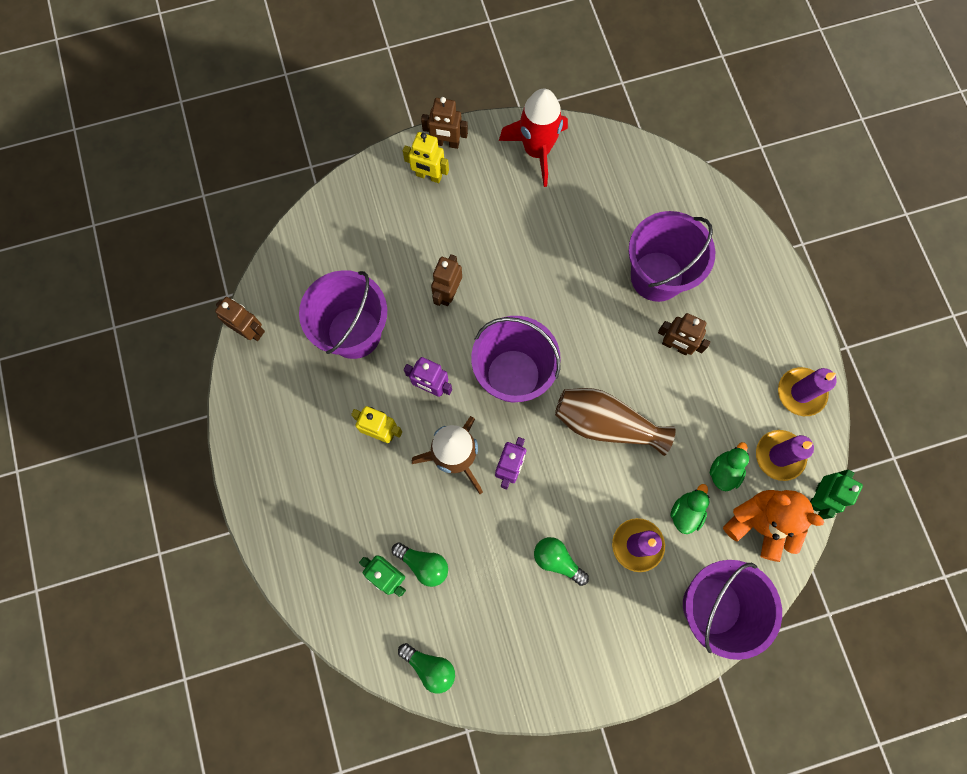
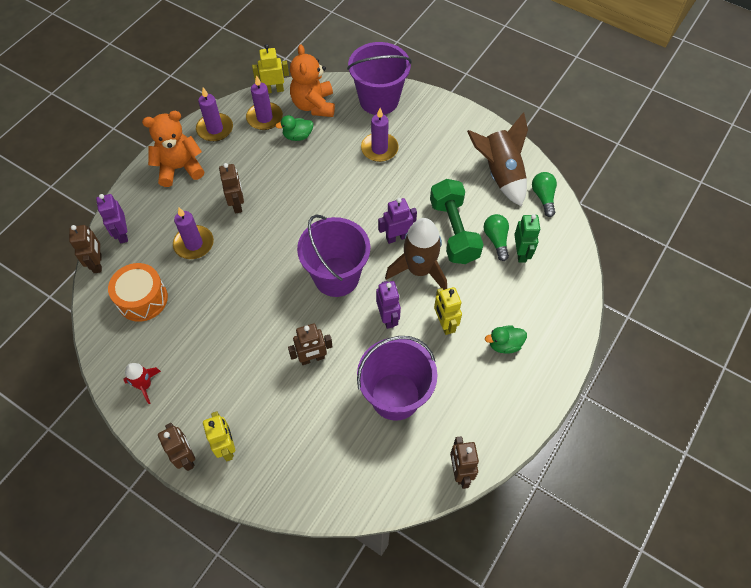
camera: 130 degrees left, 15 degrees down
(469, 530) = (454, 231): none -> green dumbbell
(497, 648) = (500, 174): none -> brown rocket
(537, 151) = (145, 385): red rocket -> red rocket, size x0.53
(557, 560) = (426, 178): green light bulb -> none
(606, 424) = (322, 207): brown vase -> none
(628, 197) = (142, 299): none -> orange drum
(657, 276) = (194, 244): purple bucket -> purple candle
(686, 512) = (339, 139): green duck -> green duck (504, 344)
(700, 183) = (98, 263): none -> brown robot
(720, 222) = (122, 234): none -> purple robot
(768, 323) = (179, 168): none -> orange teddy bear
(818, 497) = (274, 90): green robot -> yellow robot

